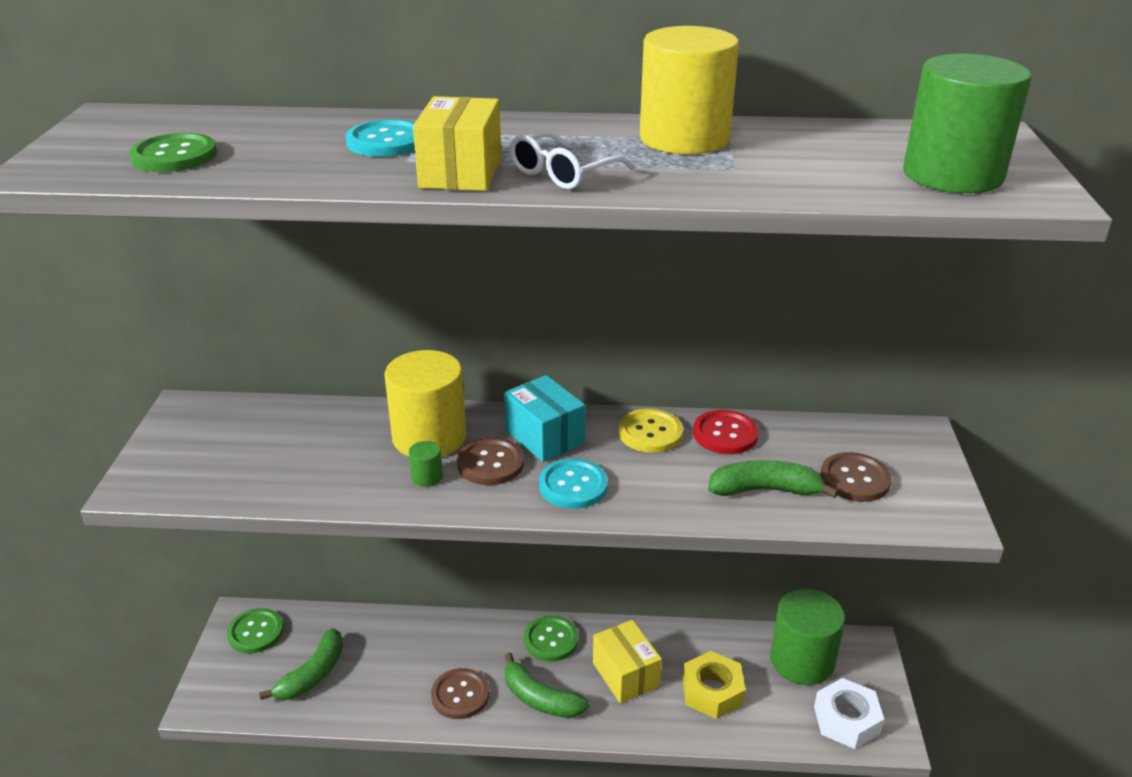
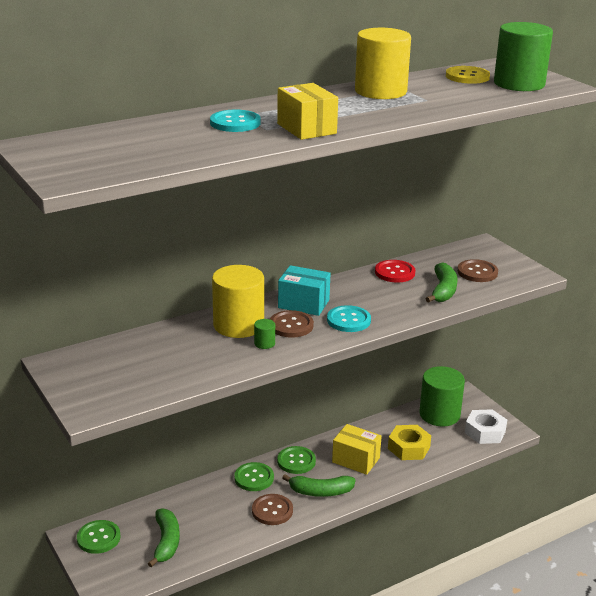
camera: 35 degrees left, 5 degrees down
(174, 156) = (130, 155): green button -> green button (254, 478)
(562, 174) = (356, 118): white glasses -> none
(650, 433) = (356, 284): yellow button -> yellow button (467, 77)
(765, 490) = (443, 290): green banana -> green banana turned 135 degrees clockwise

